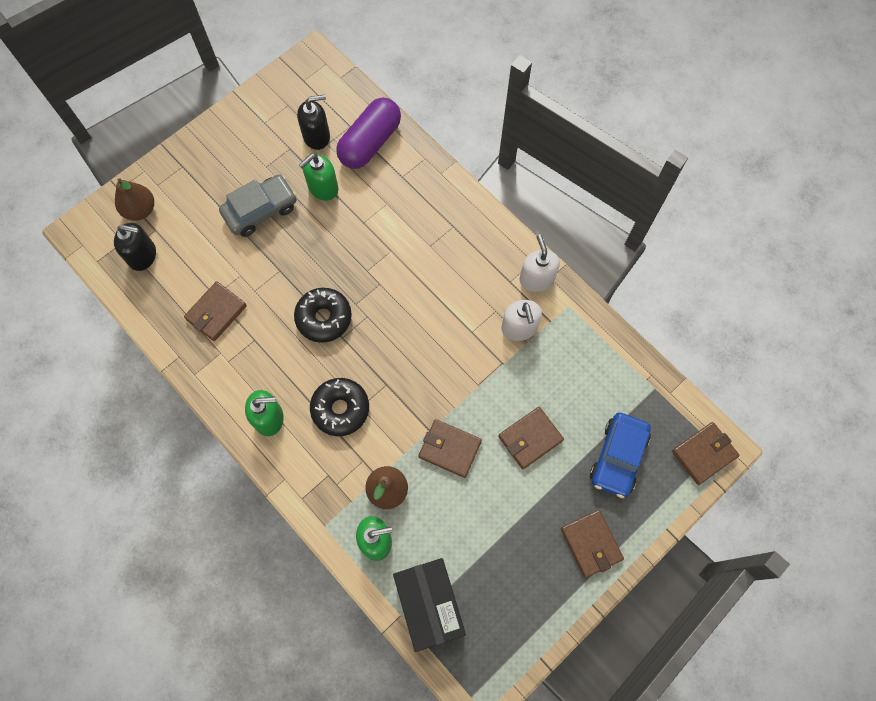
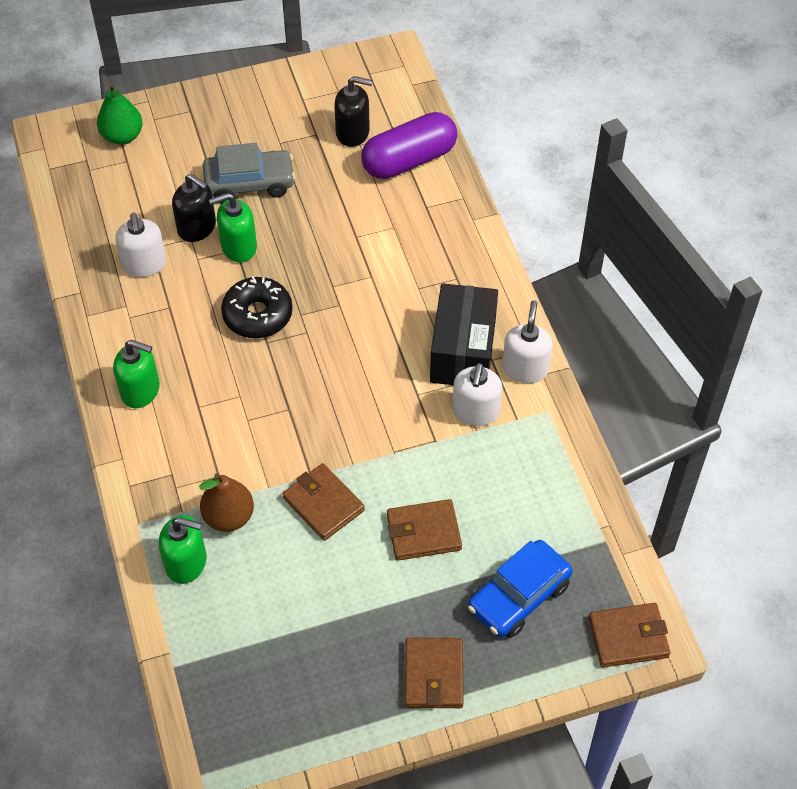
camera: 25 degrees right, 15 degrees down
(140, 210) = (122, 136): brown pear -> green pear
(143, 255) = (99, 181): black soap dispenser -> black soap dispenser (197, 228)
(216, 312) = (144, 264): brown wallet -> white soap dispenser
(323, 188) = (330, 185): green soap dispenser -> green soap dispenser (238, 247)
(340, 409) = (223, 413): black donut -> none
(429, 604) = (208, 655): black box -> black box (463, 351)

